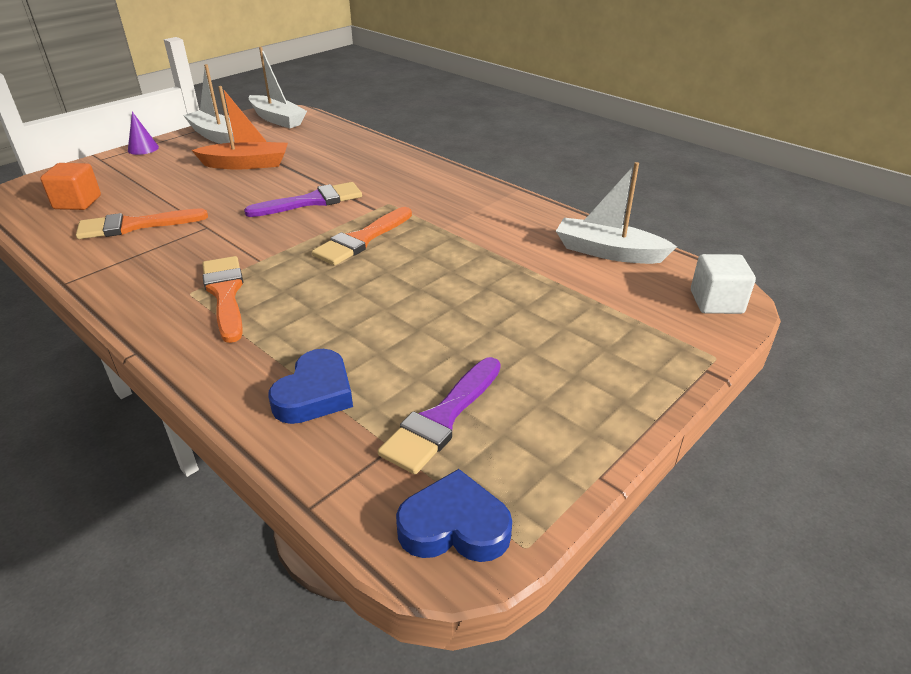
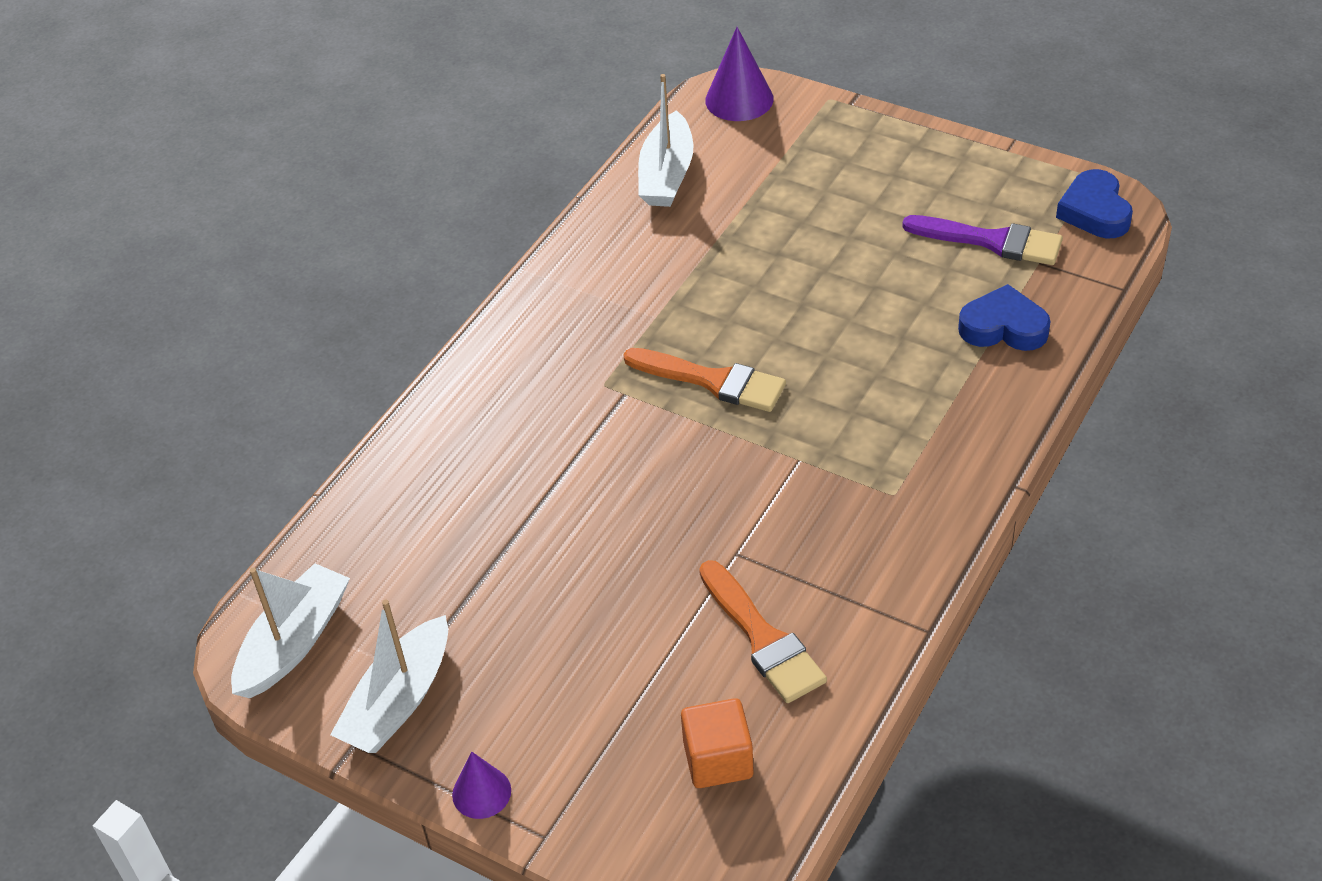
camera: 100 degrees left, 10 degrees up
(225, 294) = (882, 459): orange brush -> none
(246, 164) = (515, 599): orange boat -> none
(312, 201) = (623, 466): purple brush -> none
(716, 302) = (739, 99): white cube -> purple cone

